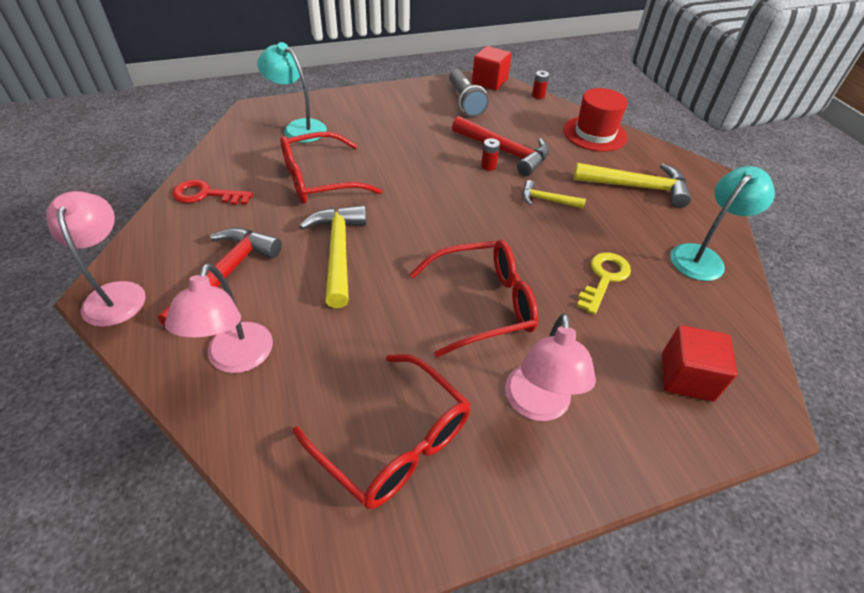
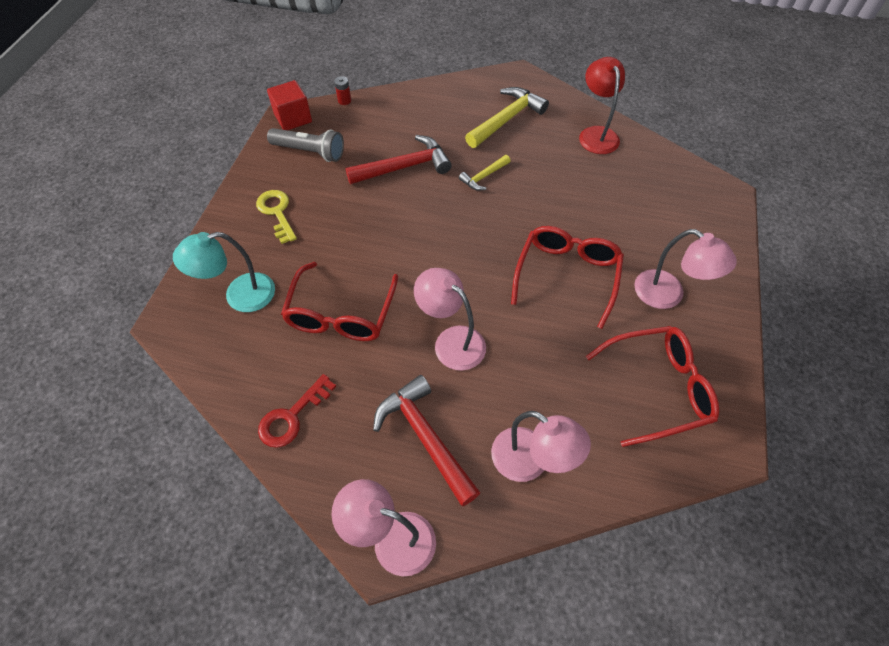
camera: 55 degrees left, 10 degrees up
(338, 252) = (451, 341): yellow hammer -> pink lamp
(488, 166) = (415, 187): red battery -> none
(594, 134) = (426, 101): red hat -> none
(604, 278) = (584, 195): yellow key -> yellow key (277, 212)
(686, 377) = (684, 209): red cube -> none
(702, 257) = (596, 134): turquoise lamp -> red lamp

